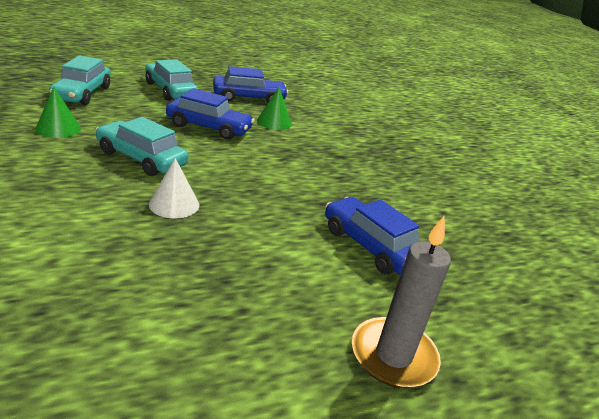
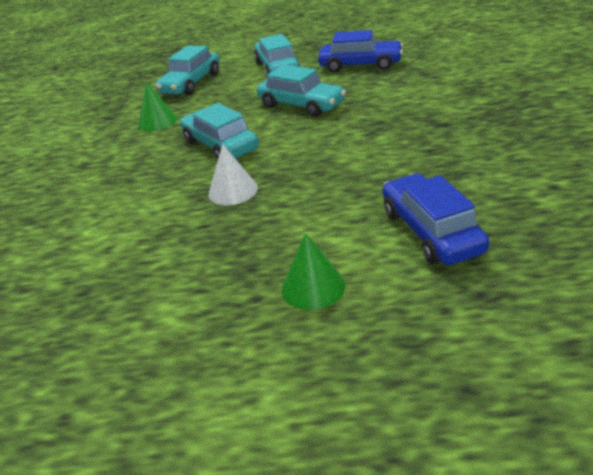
camera: 30 degrees right, 5 degrees up
(209, 127) = (301, 105): blue car -> turquoise car
(274, 122) = (378, 90): green cone -> green cone (313, 287)
(393, 355) = (399, 355): grey candle -> none

